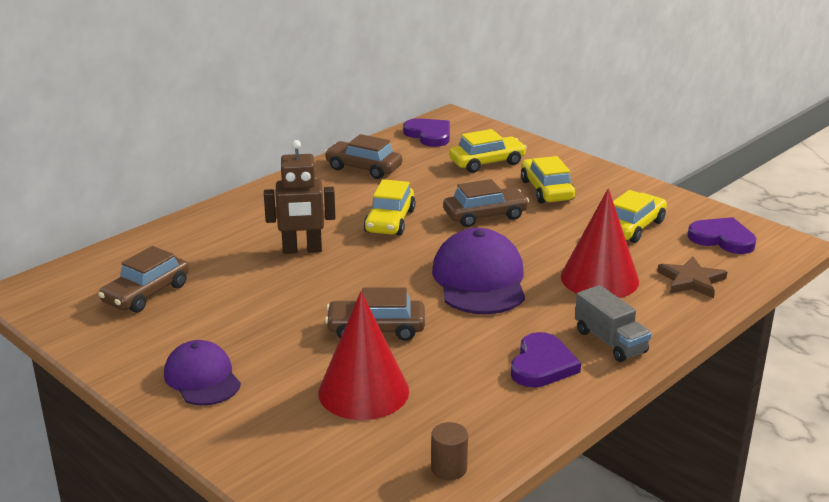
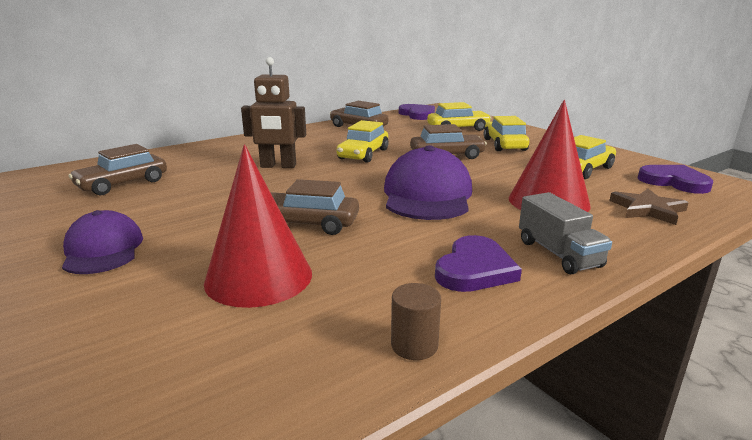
camera: 10 degrees right, 5 degrees down
(449, 469) = (312, 383): brown cylinder -> brown cylinder (414, 345)

